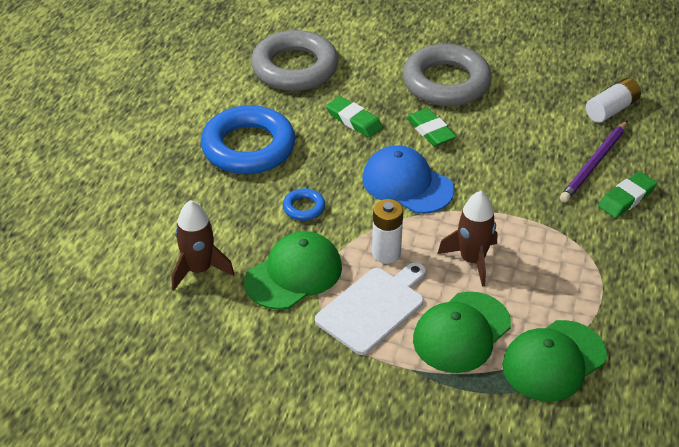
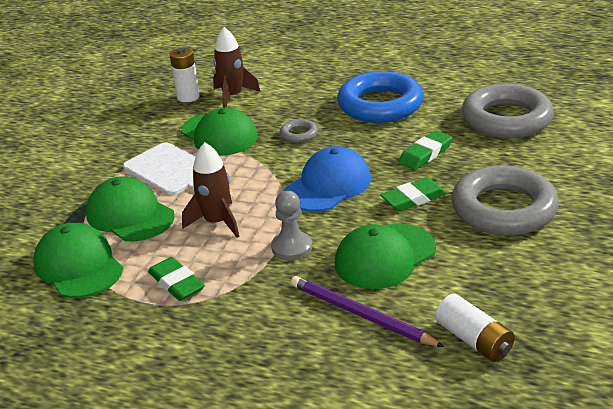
camera: 95 degrees right, 10 degrees down
(304, 207) = (299, 134): blue ring -> grey ring
(386, 253) = (235, 176): white battery -> white battery (188, 97)
(510, 205) = (291, 247): none -> grey pawn
(517, 150) = (384, 256): none -> green cap
(626, 198) = (297, 336): green eraser -> green eraser (176, 283)

